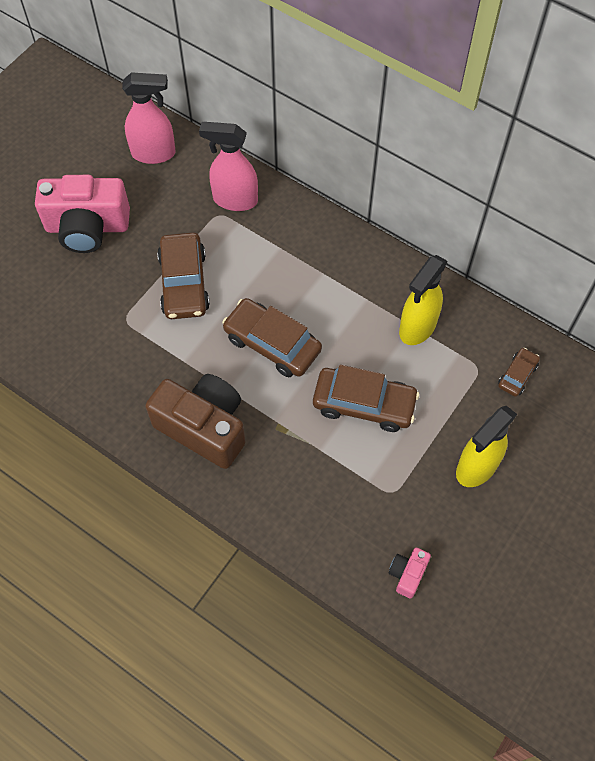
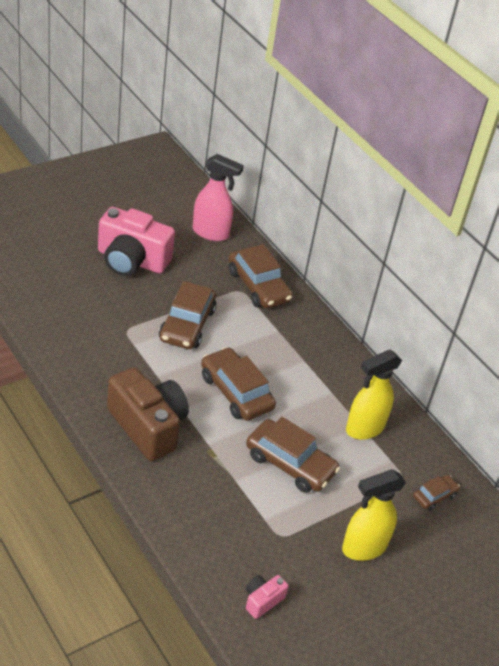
camera: 15 degrees right, 20 degrees down
(234, 200) = (258, 286): pink spray bottle -> brown car

